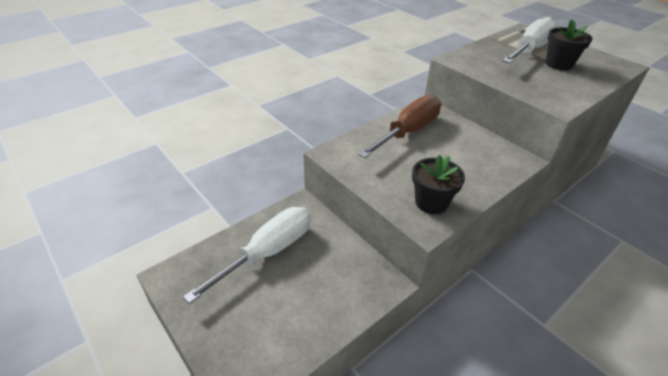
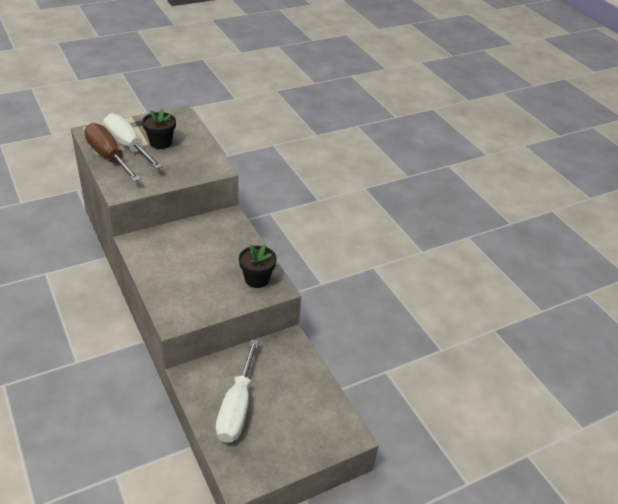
camera: 80 degrees left, 0 degrees up
(268, 252) = (237, 407): white screwdriver -> white screwdriver turned 135 degrees counterclockwise
(408, 132) = (166, 264): brown screwdriver -> brown screwdriver (108, 156)

